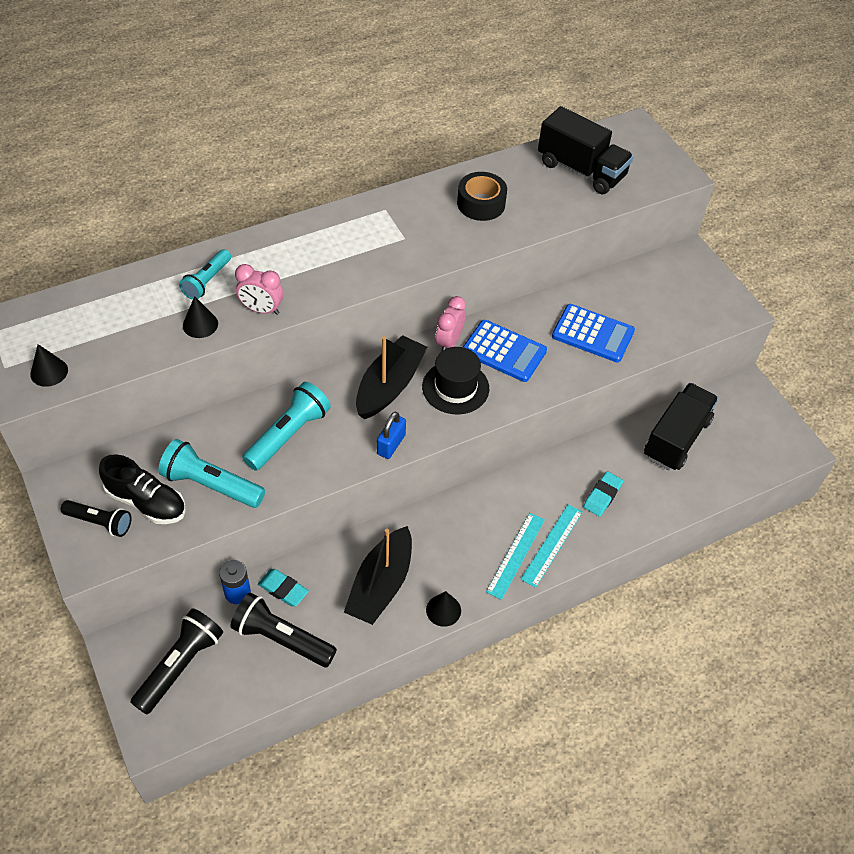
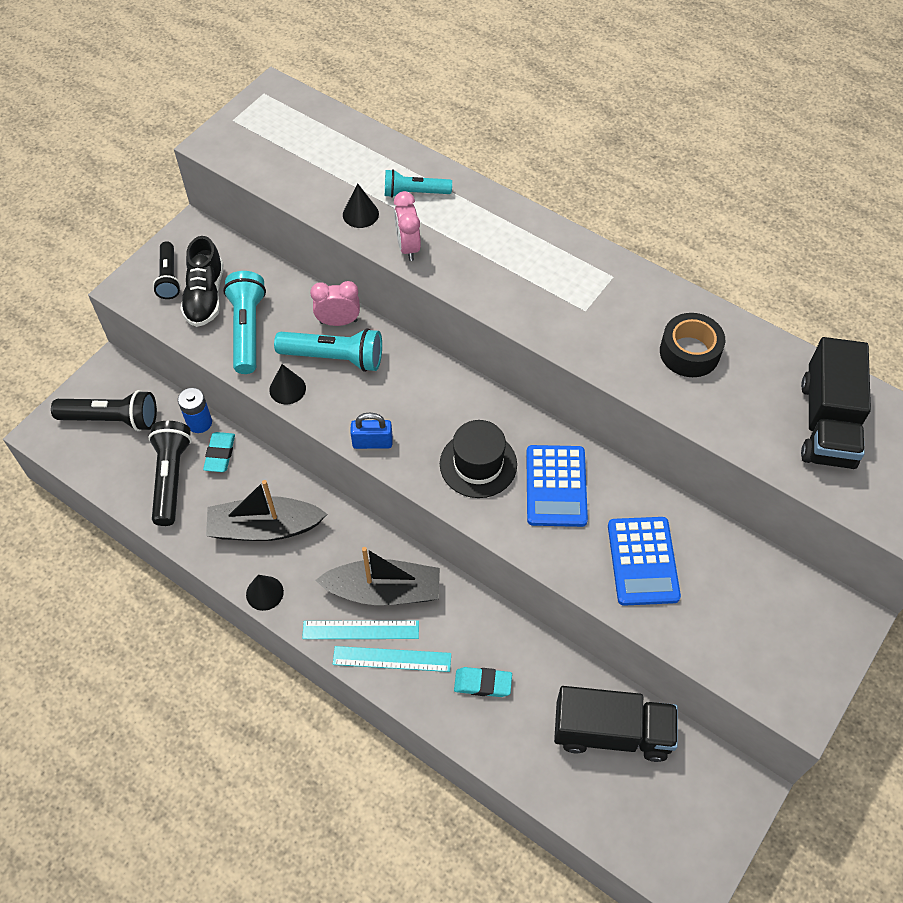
camera: 65 degrees right, 5 degrees up
(49, 372) = (244, 148): black cone -> black cone (287, 389)
(389, 386) = (443, 408): black boat -> black boat (384, 591)
(449, 342) = (533, 432): pink clock -> pink clock (338, 322)

